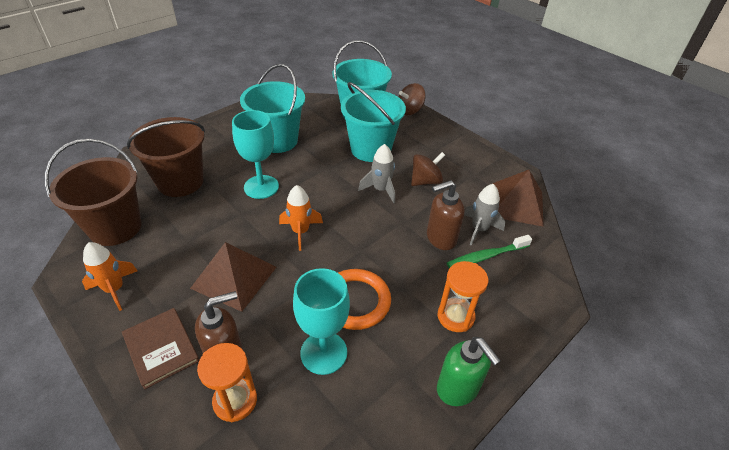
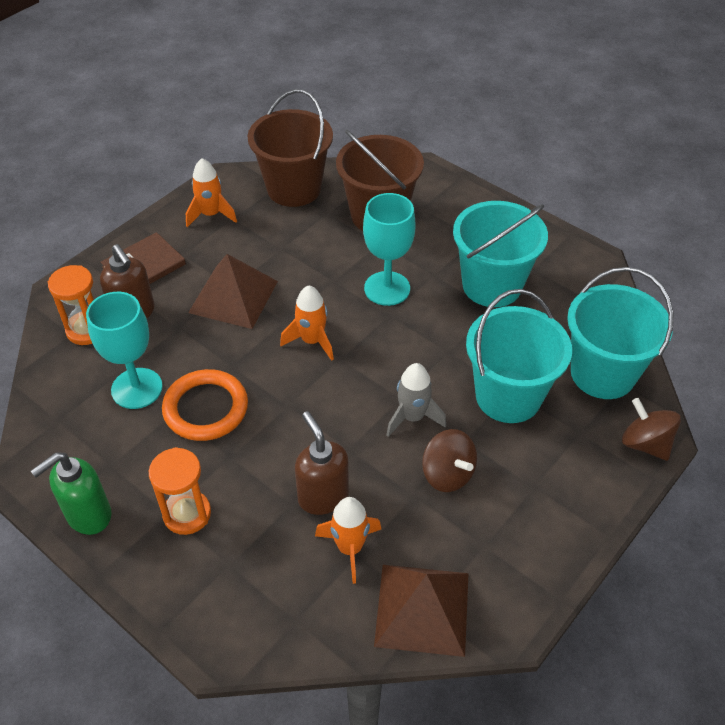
camera: 85 degrees right, 5 degrees up
(479, 229) = (350, 548): grey rocket -> orange rocket
(487, 256) = (295, 556): green toothbrush -> none

